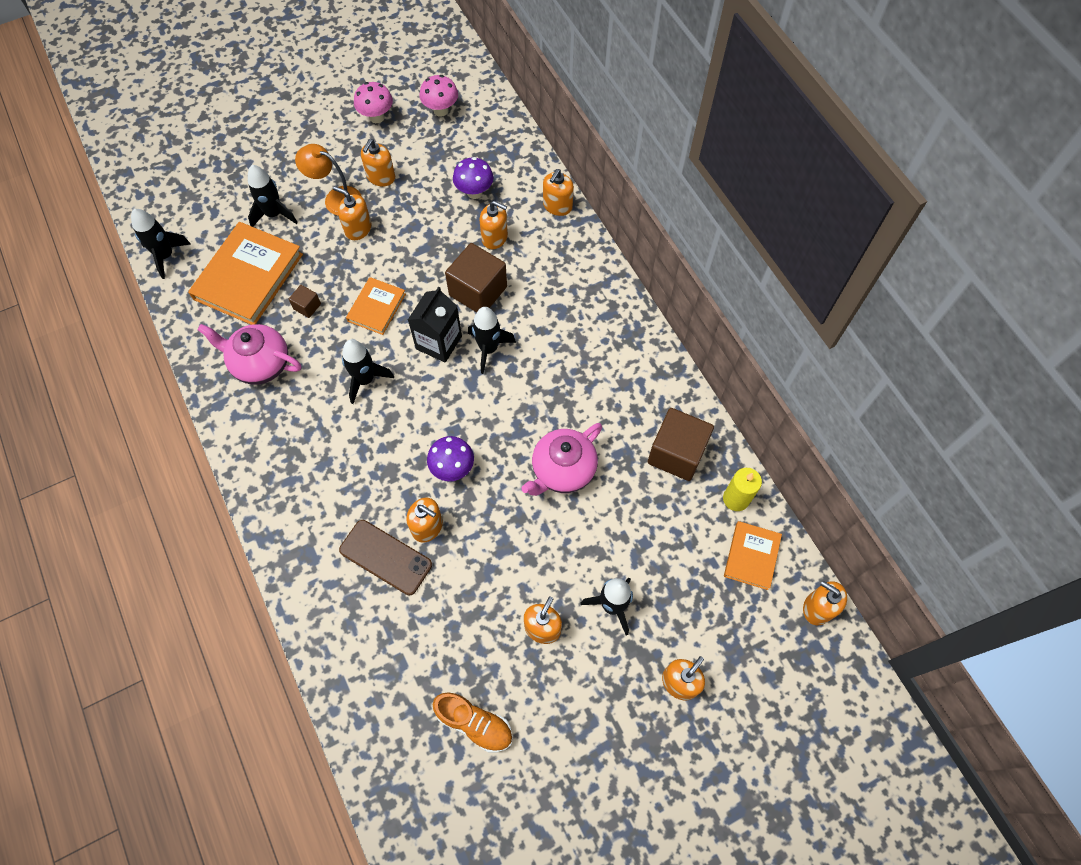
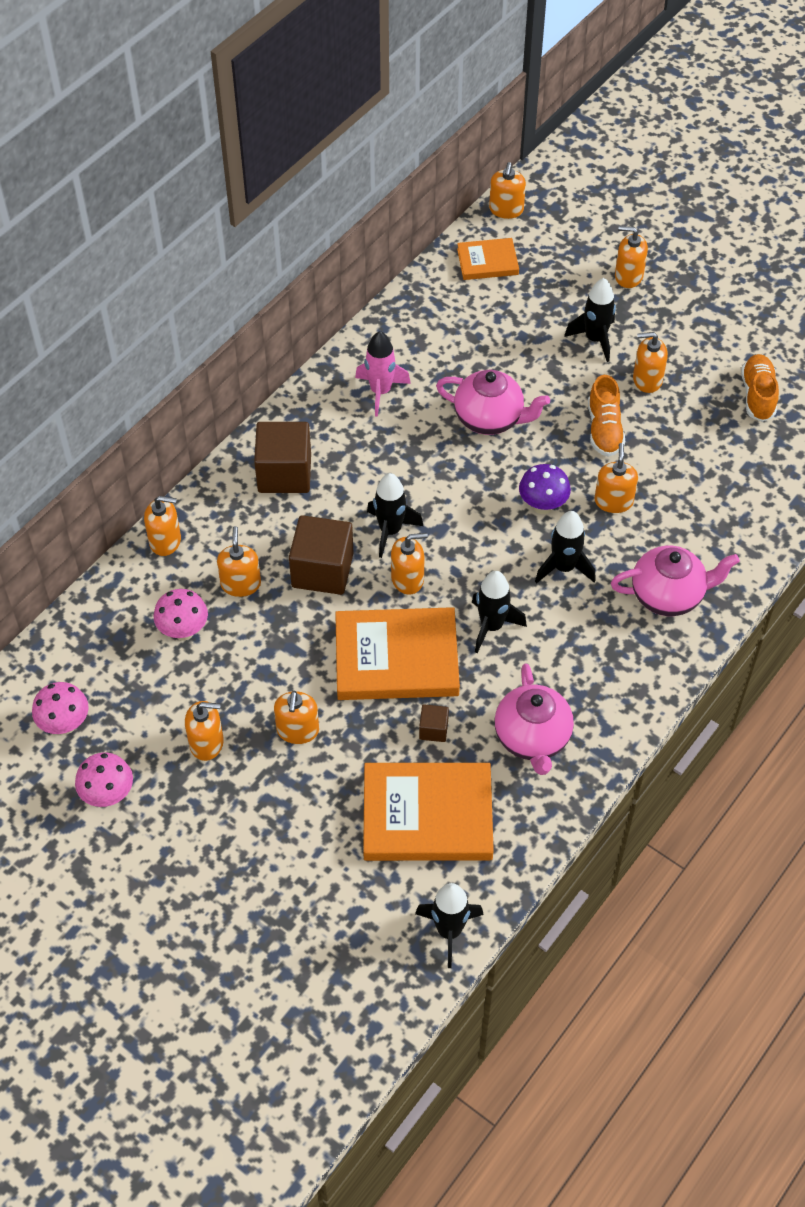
camera: 115 degrees left, 10 degrees down
(274, 214) = (323, 837): black rocket -> black rocket (564, 568)
(316, 521) = (668, 595): none -> pink teapot
(336, 198) = (264, 778): orange lamp -> none
(376, 307) = (396, 658): orange book -> orange book, size x1.83
(385, 557) = (664, 521): brown phone -> none
(439, 342) = (407, 579): black carton -> orange soap dispenser
(474, 192) = (184, 631): purple mushroom -> pink mushroom
(505, 559) = (604, 429): none -> orange shoe
(632, 399) = (380, 391): none -> pink rocket
(676, 453) = (419, 341): brown cube -> brown cube (284, 473)
(736, 499) = (439, 287): yellow candle -> none

